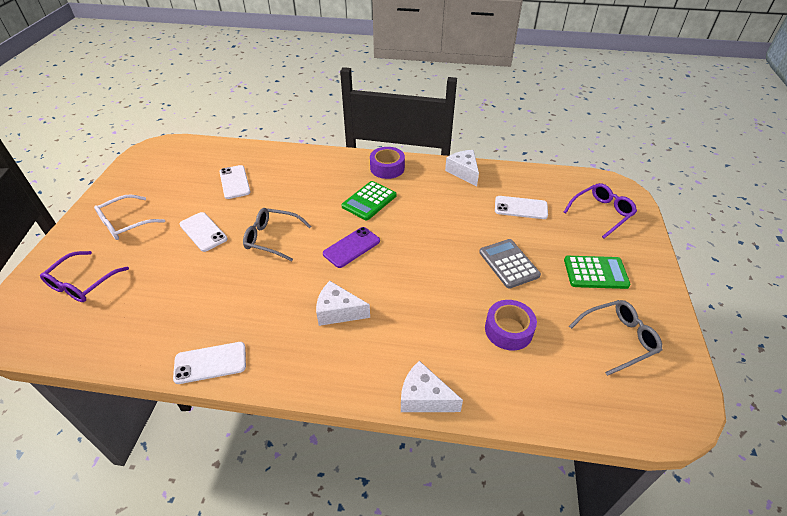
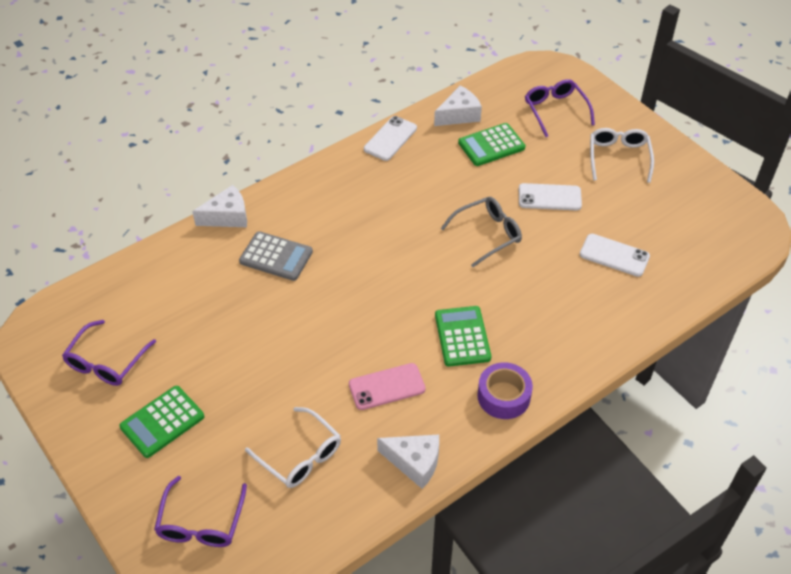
camera: 135 degrees right, 5 degrees up
(164, 293) = (491, 145): none -> green calculator
(338, 311) = (351, 223): white cheese -> white cheese (459, 115)
(351, 247) = (411, 277): purple phone -> none
(439, 206) = (387, 387): none -> pink phone
(508, 330) = (205, 304): purple tape -> none
(509, 264) = (254, 368): grey calculator -> grey calculator (276, 257)
(520, 208) = (299, 455): white phone -> white glasses
(618, 339) = (107, 361): grey glasses -> purple glasses

